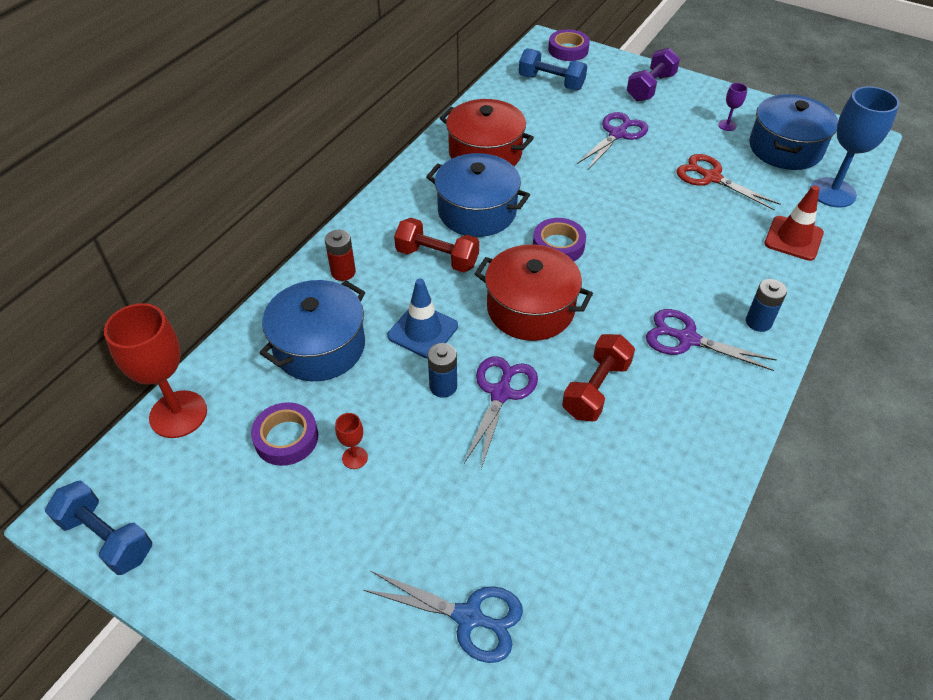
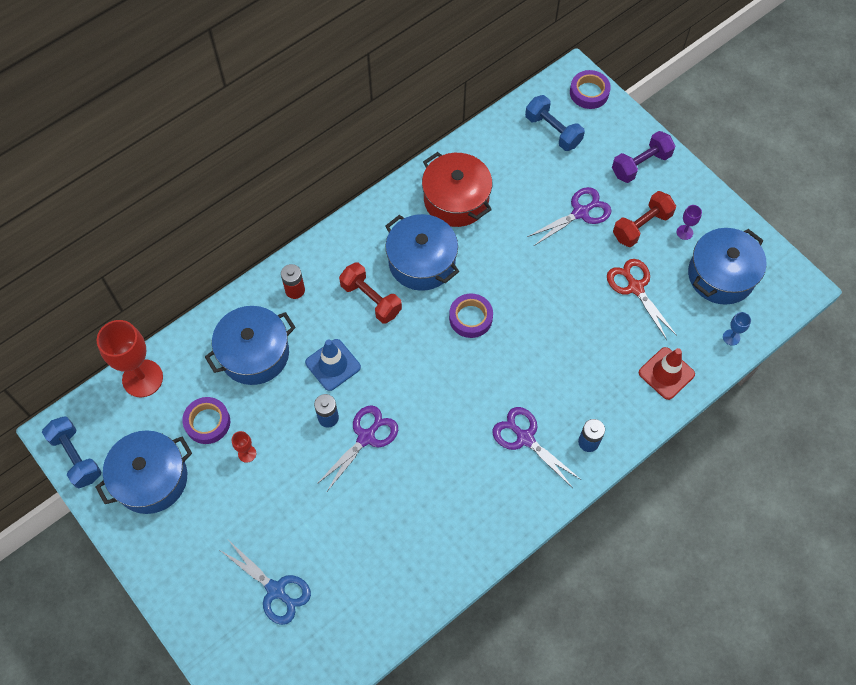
camera: 20 degrees right, 15 degrees up
(230, 530) = (151, 479): none -> blue pot
(530, 309) = (421, 371): red pot -> none
(596, 389) = (435, 457): red dumbbell -> red dumbbell (641, 226)
(832, 192) = (731, 337): blue goblet -> blue goblet, size x0.44

